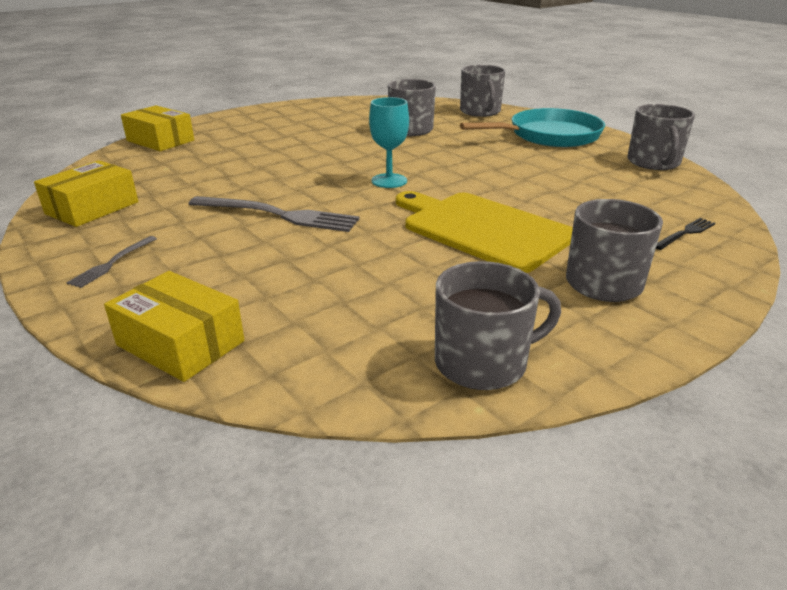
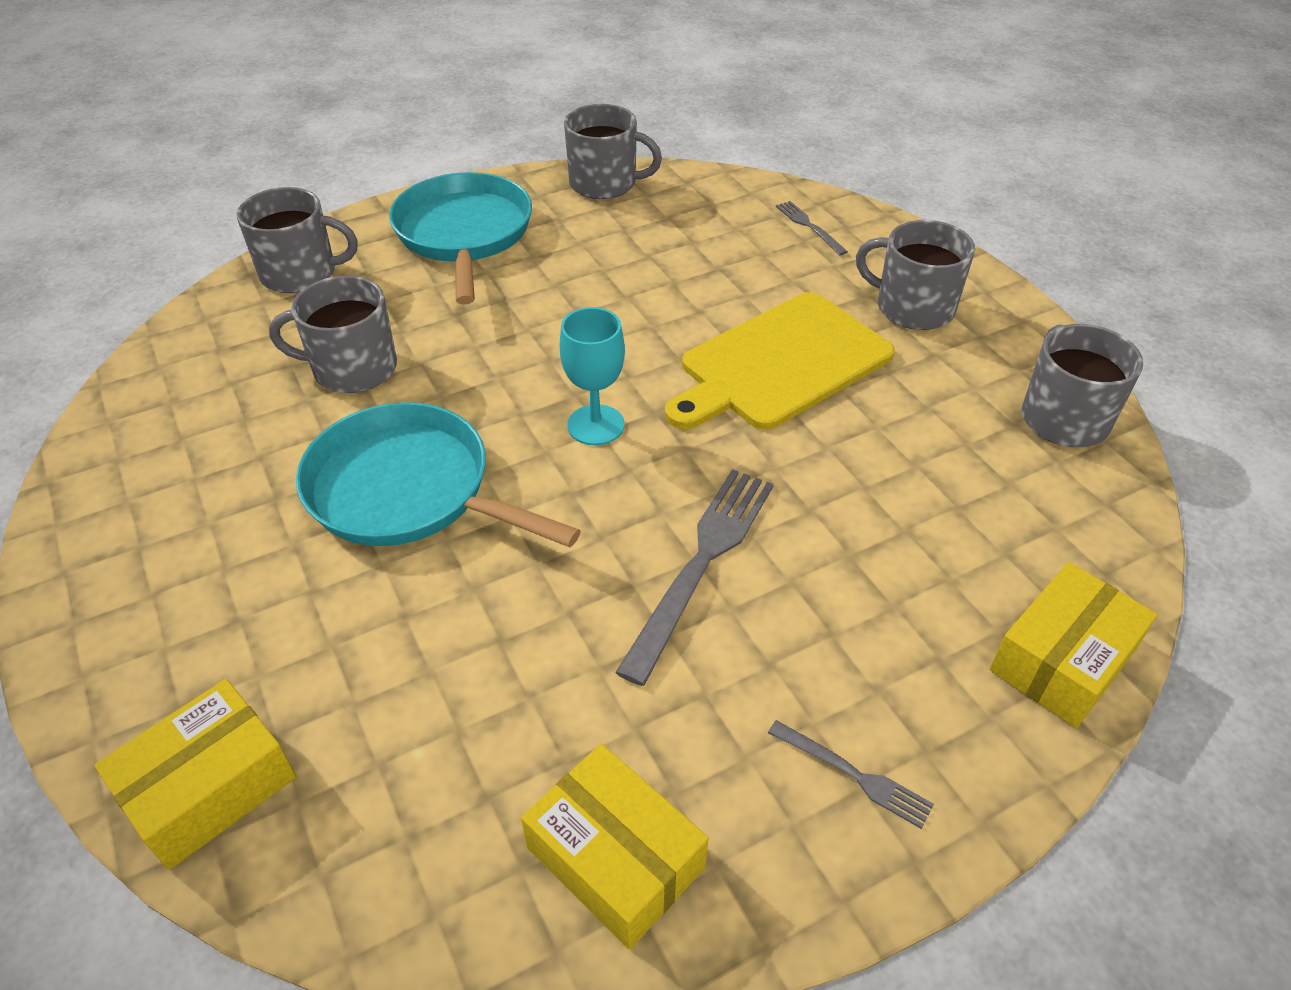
camera: 80 degrees left, 15 degrees up
(324, 148) = (408, 490): none -> turquoise pan
(685, 233) = (809, 226): black fork -> grey fork

